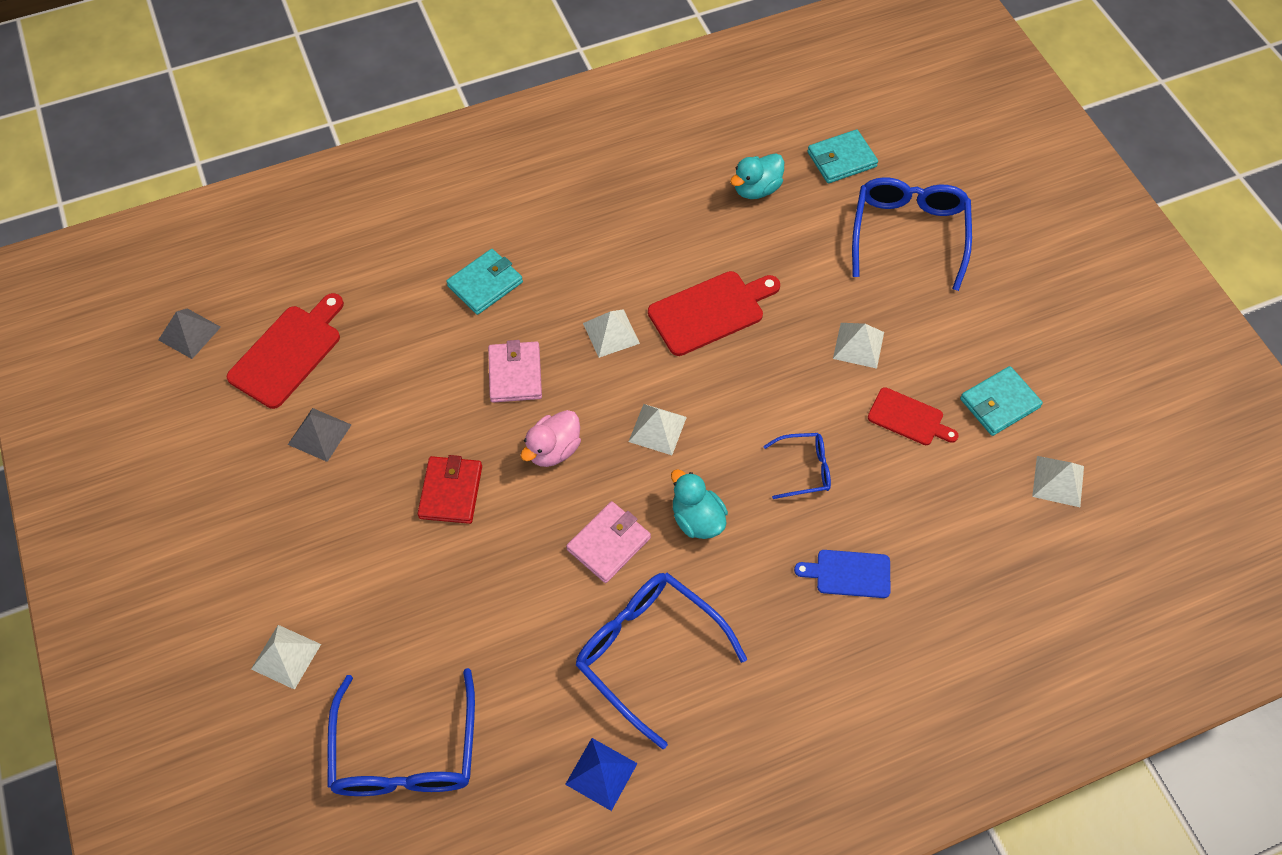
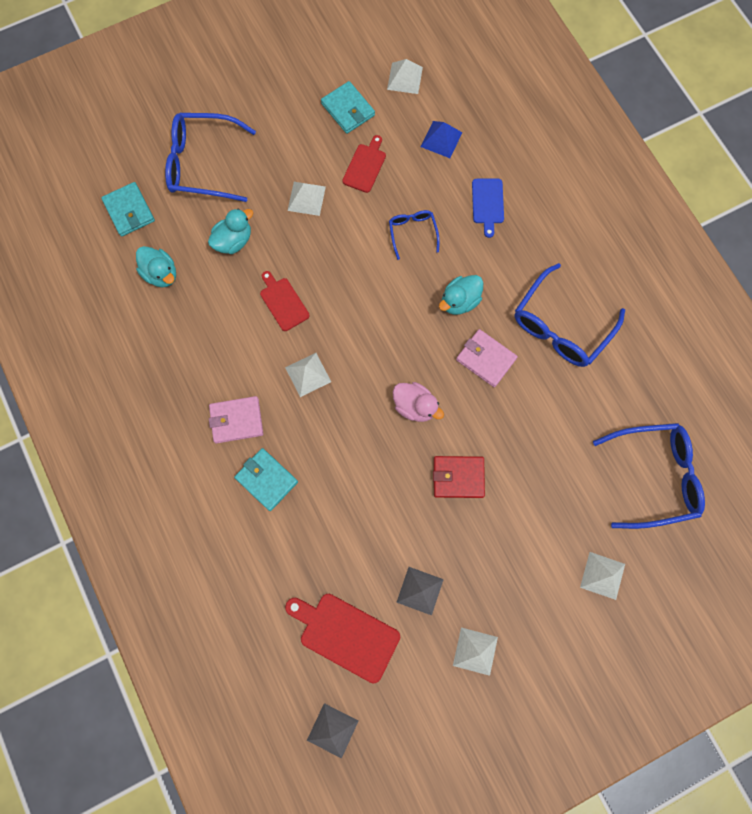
camera: 95 degrees left, 15 degrees up
(515, 374) = (351, 443): pink wallet -> pink wallet (236, 420)
(601, 774) = (646, 348): blue pyramid -> blue pyramid (441, 139)
(657, 429) = (390, 333): white pyramid -> white pyramid (475, 651)
(710, 311) = (283, 302): red cutting board -> red cutting board, size x0.62
(798, 263) = (233, 241): none -> turquoise duck

